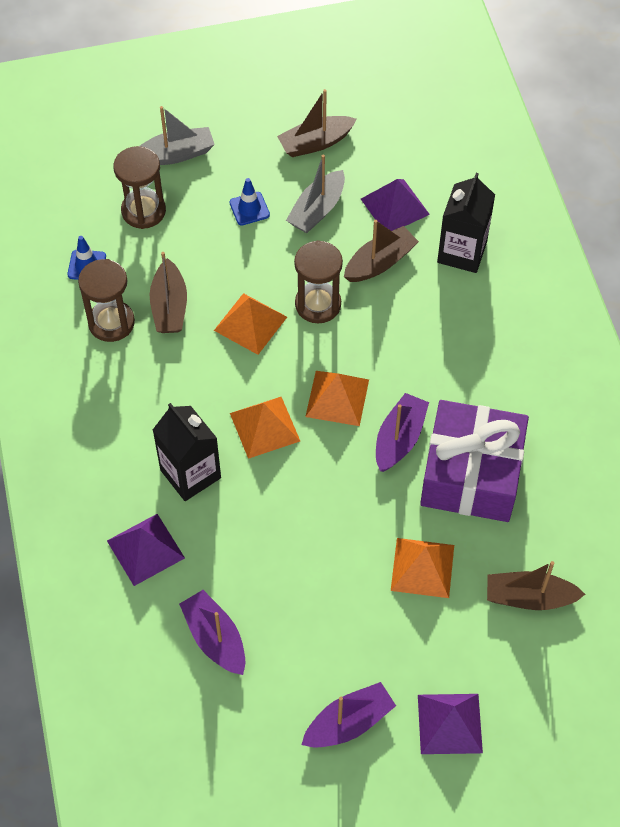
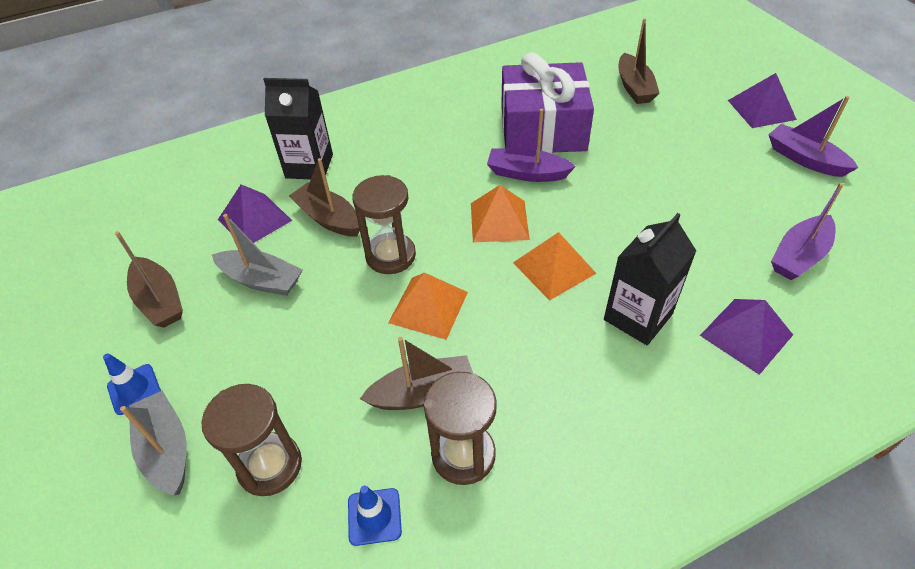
camera: 100 degrees left, 10 degrees down
(249, 209) = (262, 344): blue traffic cone -> blue traffic cone (134, 389)
(422, 567) = (643, 142): orange pyramid -> none

